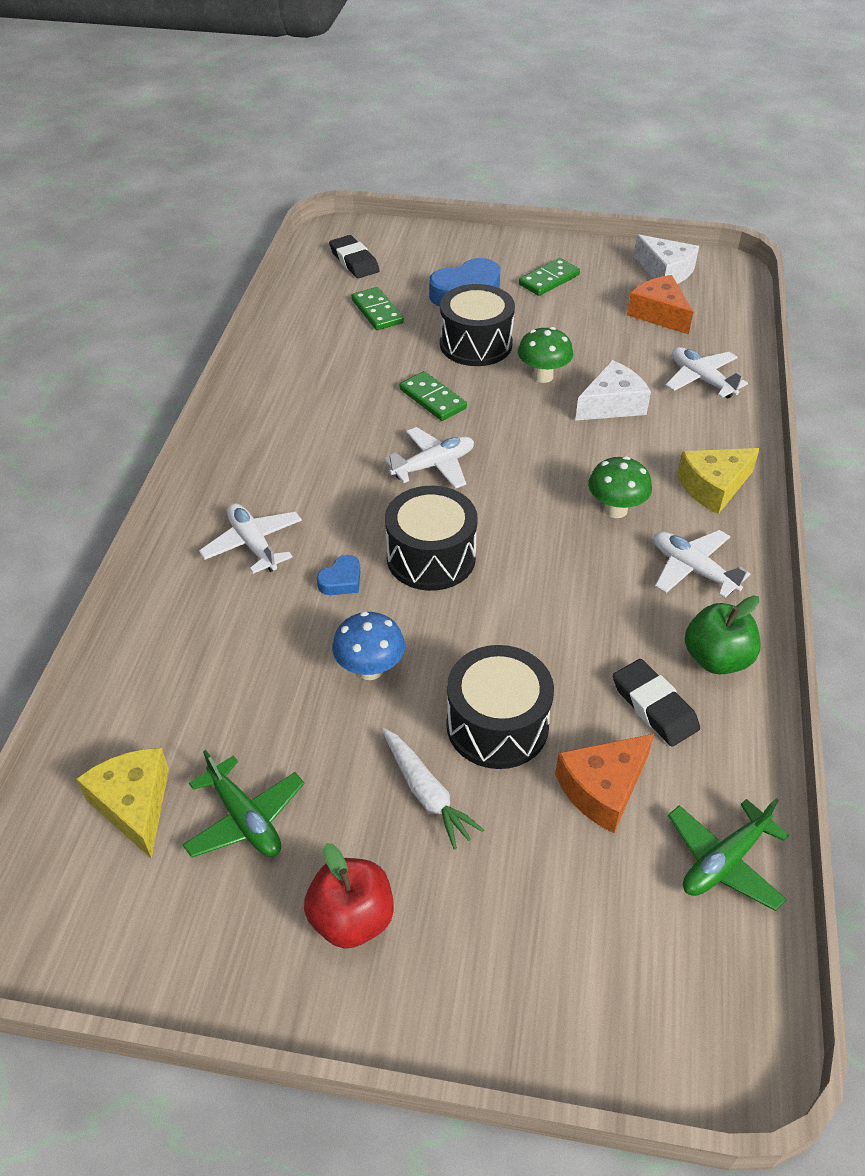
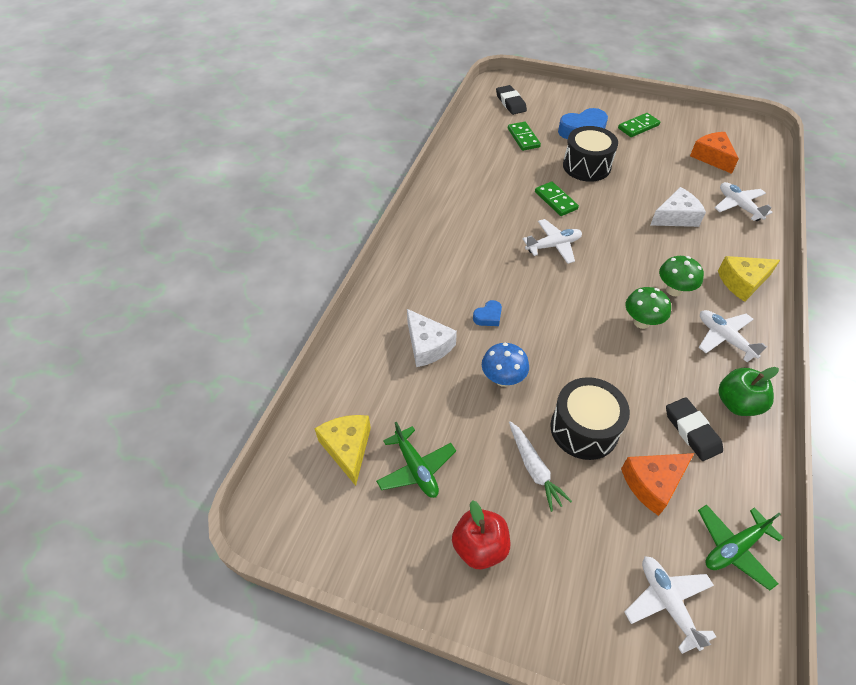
camera: 10 degrees right, 5 degrees up
(253, 544) = (433, 285): white plane -> white plane (667, 603)
(431, 557) = (547, 308): black drum -> none
(543, 376) = (630, 192): green mushroom -> green mushroom (641, 322)
(665, 272) = (718, 128): white cheese -> white cheese (427, 345)

